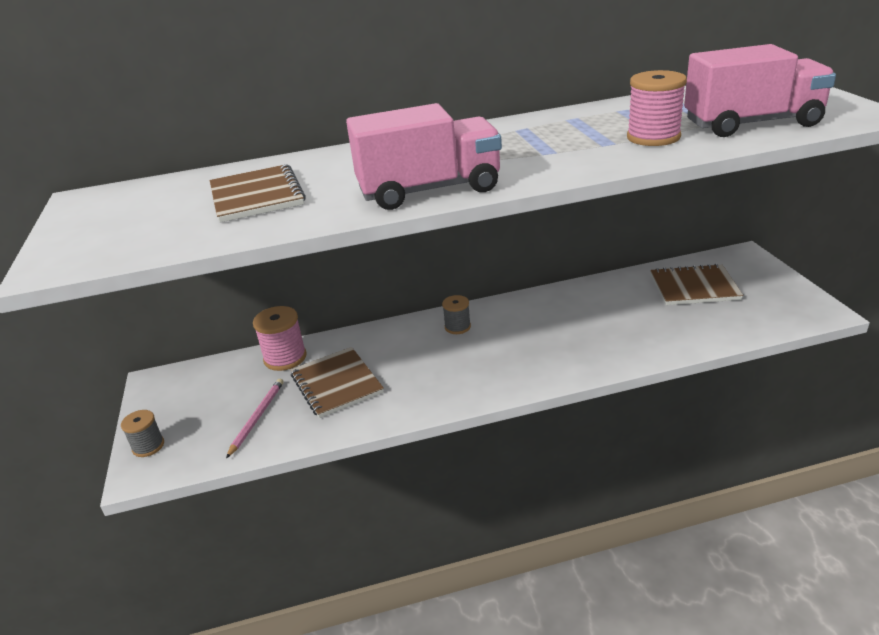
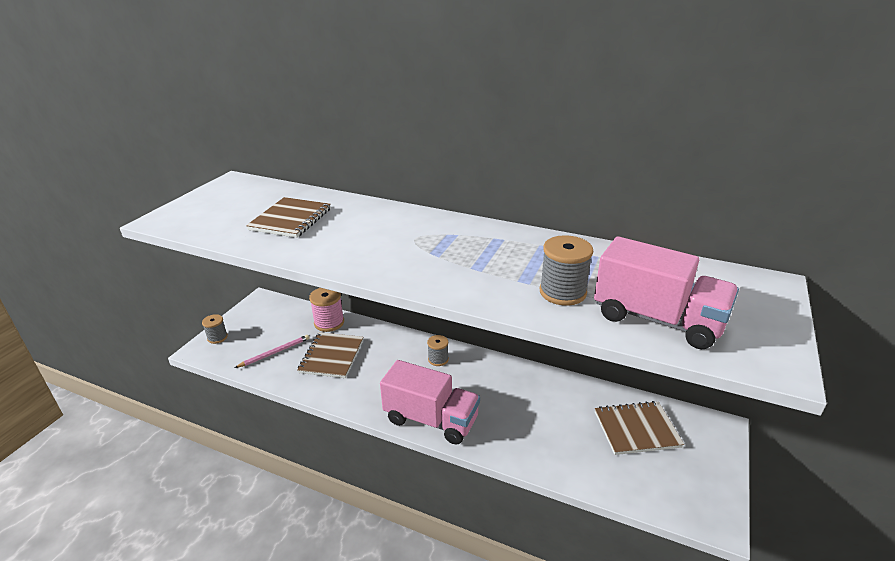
camera: 35 degrees right, 0 degrees up
(429, 190) = (364, 262): pink truck -> pink truck (431, 420)
(653, 137) = (562, 292): pink spool -> grey spool
(694, 287) = (636, 429): brown notebook -> brown notebook turned 45 degrees counterclockwise

